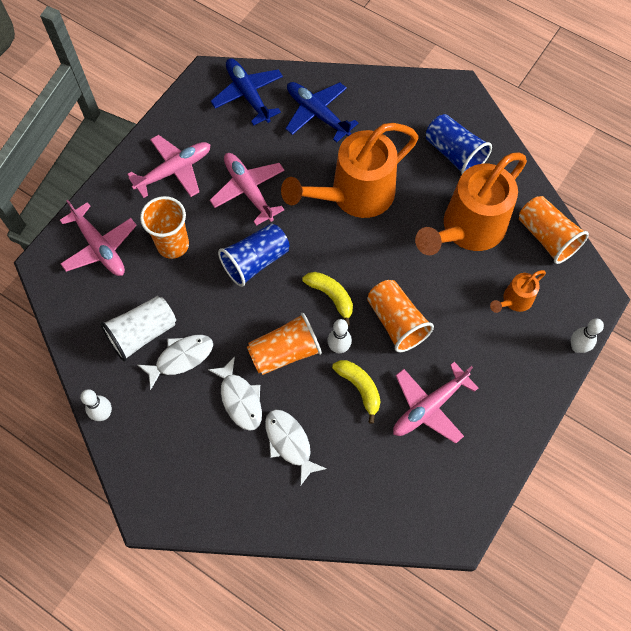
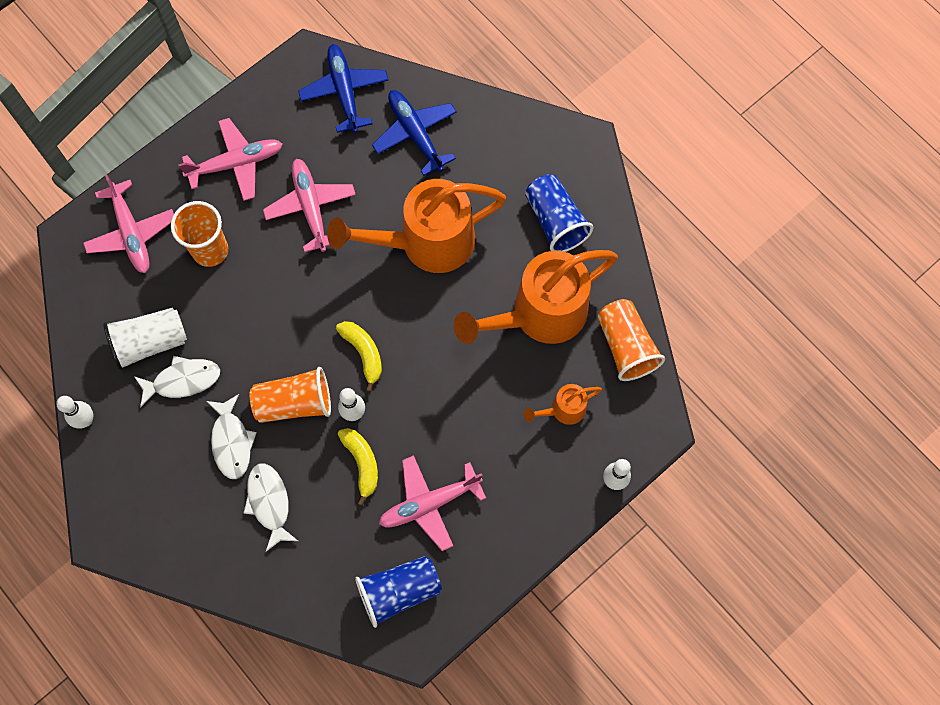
camera: 15 degrees right, 5 degrees up
(255, 261) = (294, 292): blue cup -> blue cup (399, 591)
(396, 322) = (425, 400): orange cup -> none

